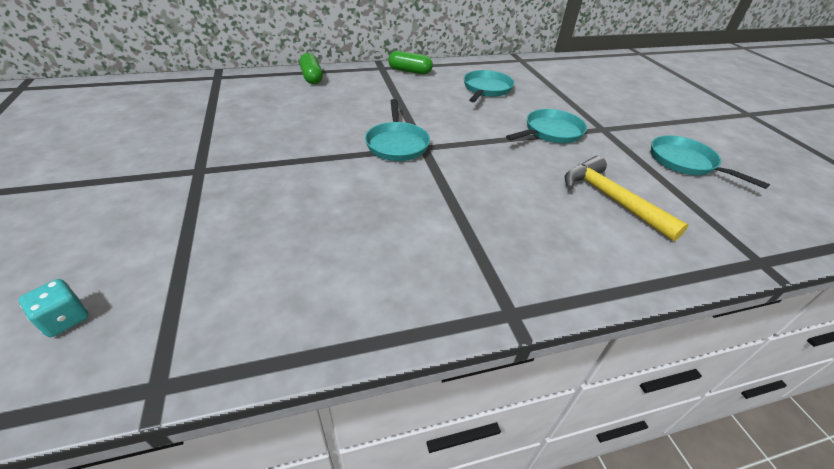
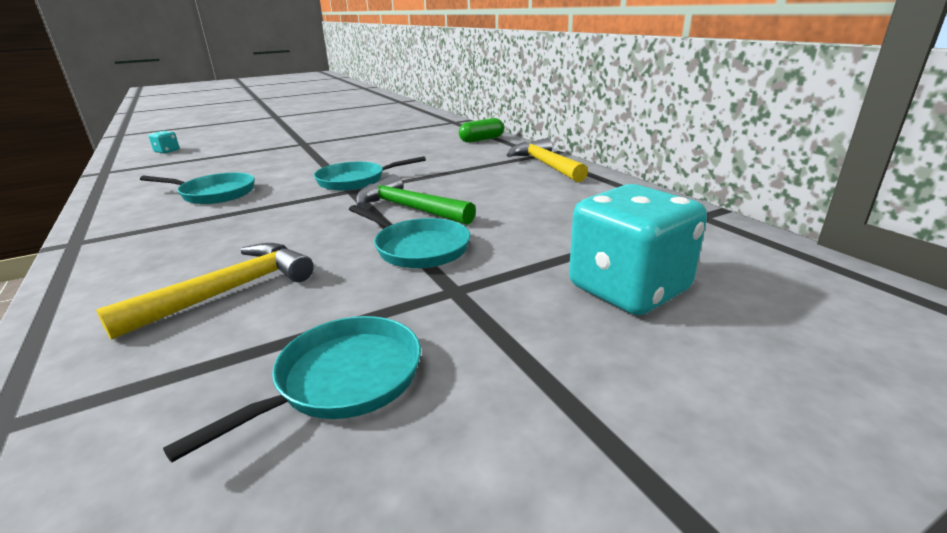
camera: 80 degrees right, 15 degrees down
(410, 71) = (545, 165): green capsule -> yellow hammer
(480, 128) = (409, 208): none -> green hammer
(486, 89) = (534, 203): turquoise pan -> turquoise pan (214, 194)
(599, 93) = (628, 289): none -> turquoise dice

